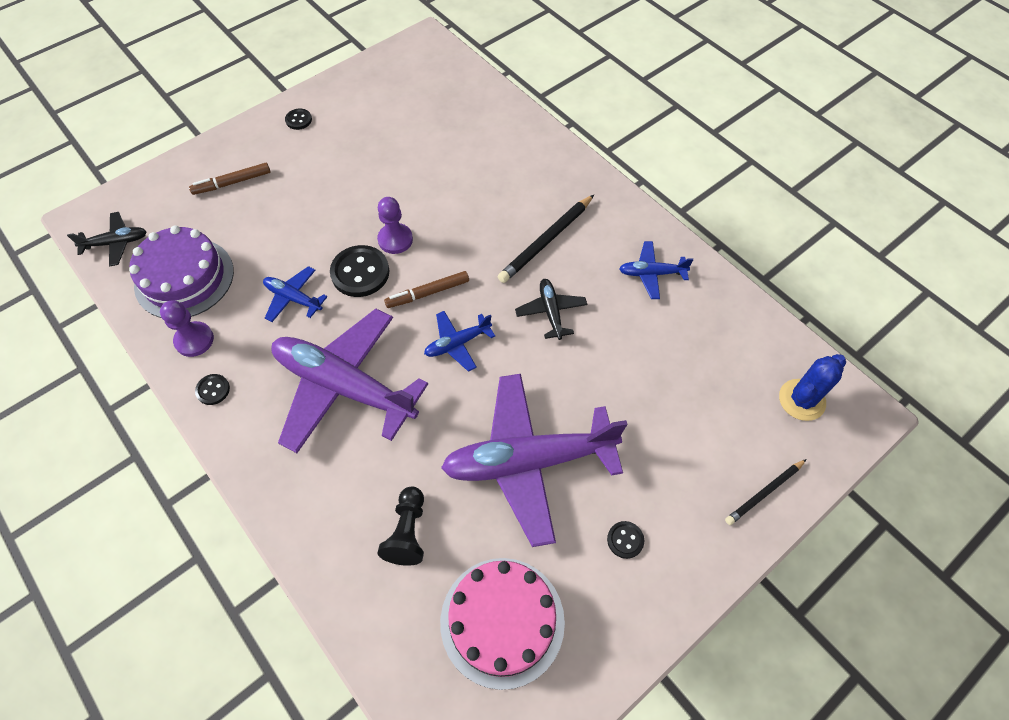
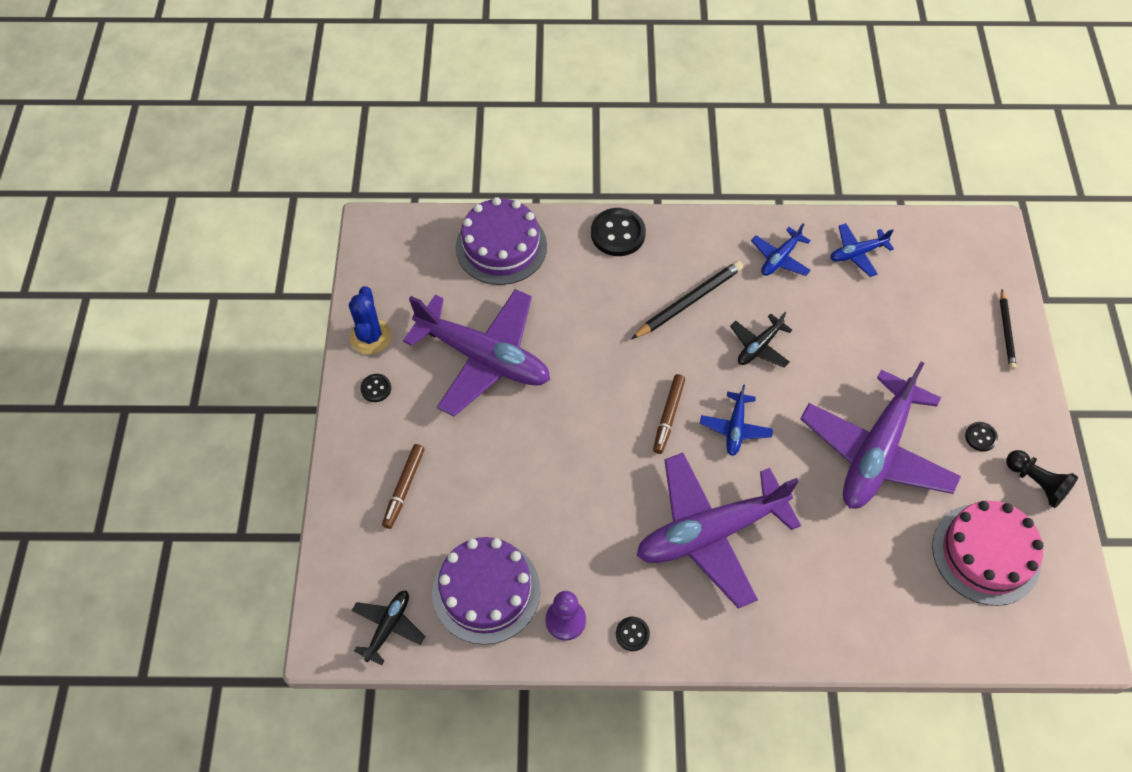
camera: 50 degrees left, 0 degrees up
(293, 298) = (587, 517): blue plane -> blue plane (857, 253)
(360, 272) = (604, 451): black button -> black button (618, 233)
(376, 157) = (483, 358): none -> purple plane
(395, 240) = (591, 403): purple pawn -> none
(407, 532) = (874, 570): black pawn -> black pawn (1036, 483)
(479, 108) = (501, 246): none -> purple cake
(546, 241) = (689, 301): black pencil -> black pencil turned 120 degrees counterclockwise
(551, 312) = (759, 346): black plane -> black plane turned 75 degrees counterclockwise
(801, 400) = (956, 255): blue cactus -> blue cactus (370, 337)

